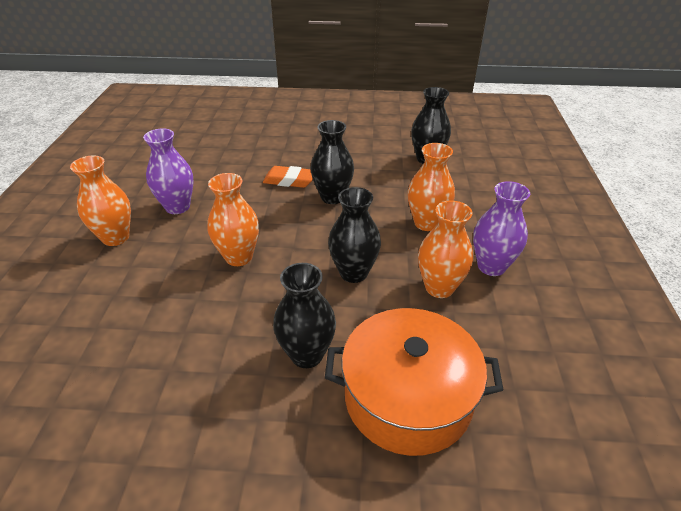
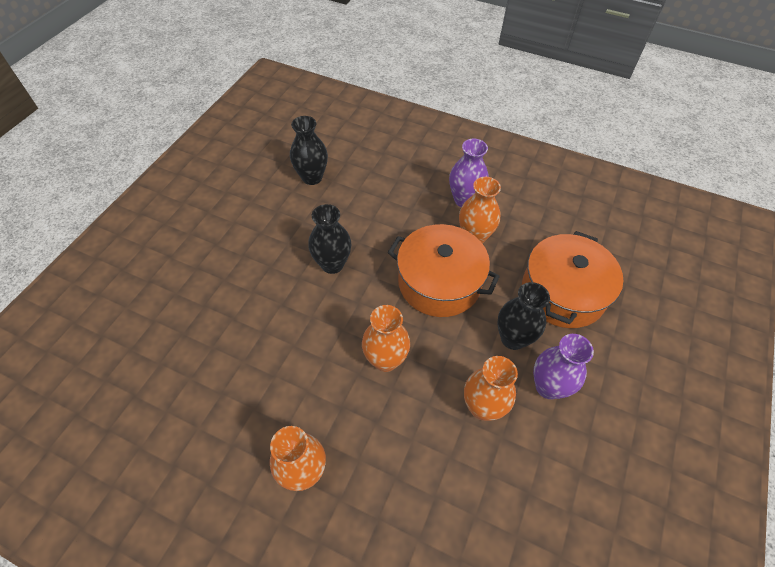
camera: 70 degrees left, 15 degrees up
(177, 207) = (278, 401): purple vase -> purple vase (548, 387)
(289, 181) = (286, 290): orange eraser -> none
(353, 273) = (439, 282): black vase -> orange pot
(426, 223) = (400, 215): orange vase -> orange vase (482, 407)

